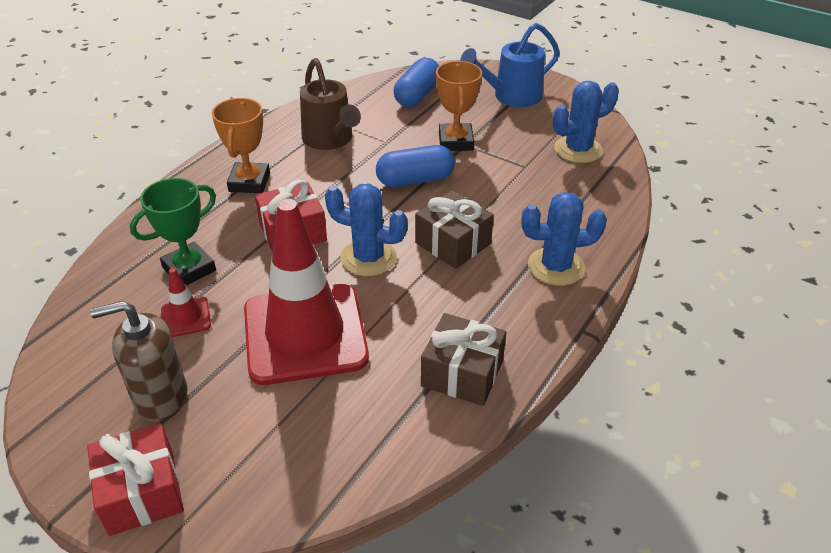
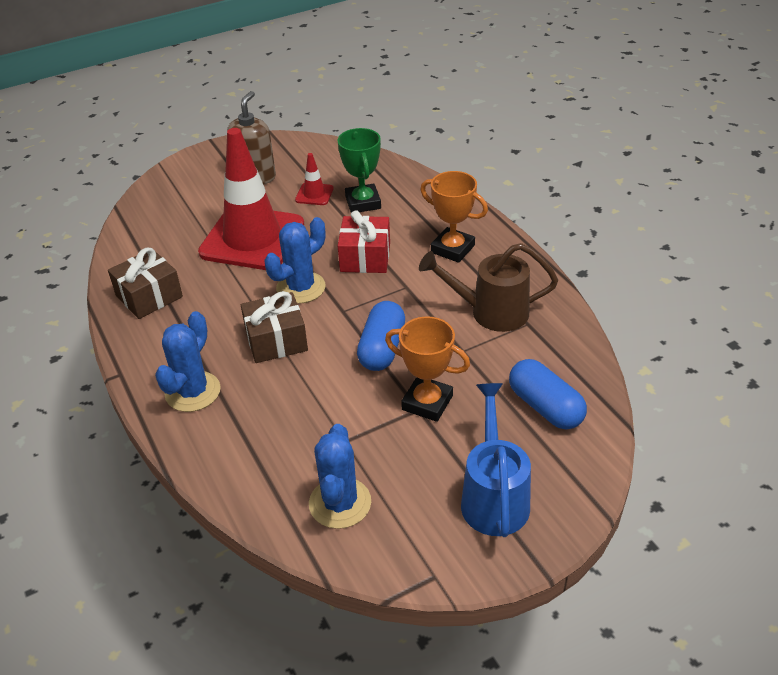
camera: 120 degrees right, 0 degrees up
(142, 492) = (197, 164): red gift -> none

